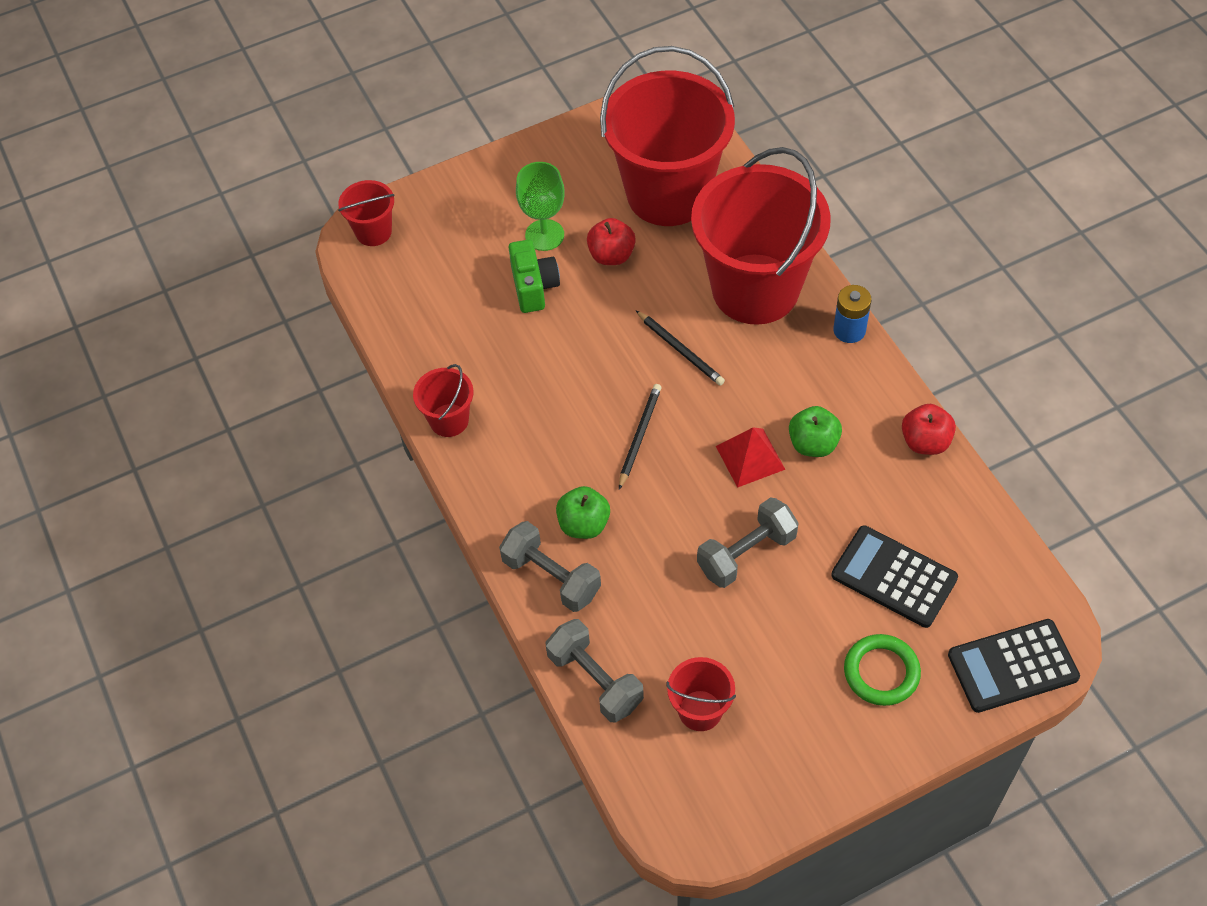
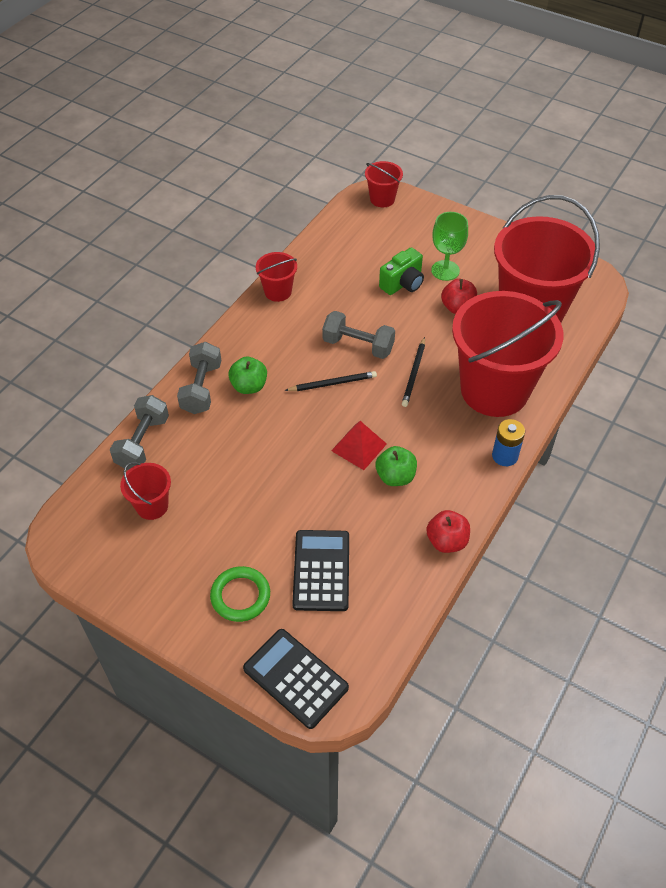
camera: 55 degrees right, 5 degrees down
(746, 553) = (284, 478): grey dumbbell -> grey dumbbell (358, 345)

